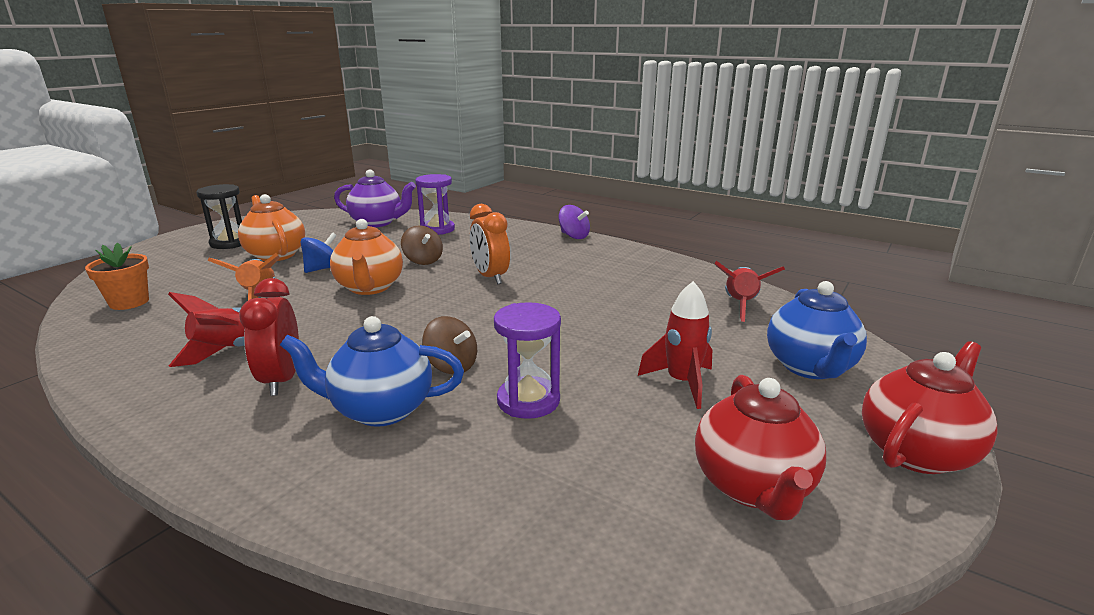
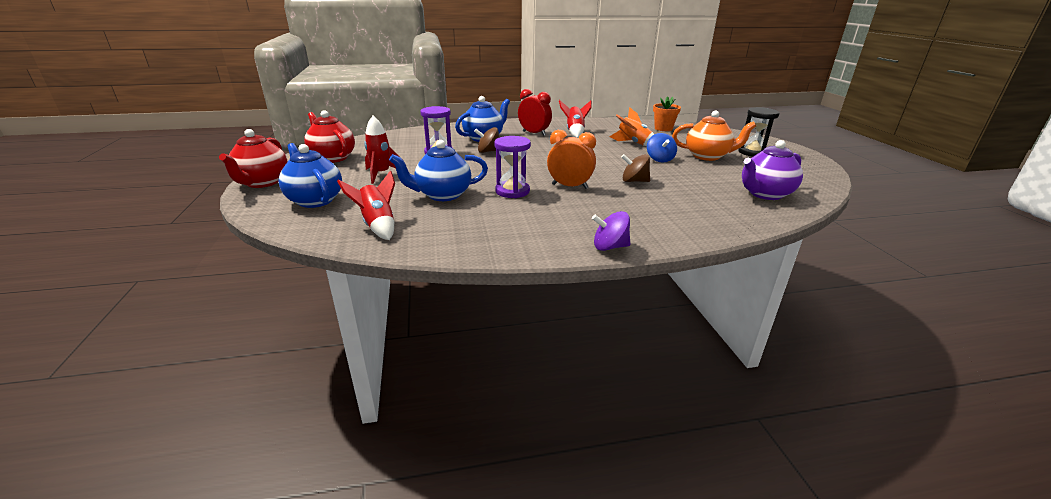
camera: 135 degrees right, 5 degrees up
(370, 288) = (606, 160): orange teapot -> none
(437, 229) = (714, 206): purple hourglass -> purple hourglass (512, 191)
(635, 315) = (442, 195): none -> blue teapot

